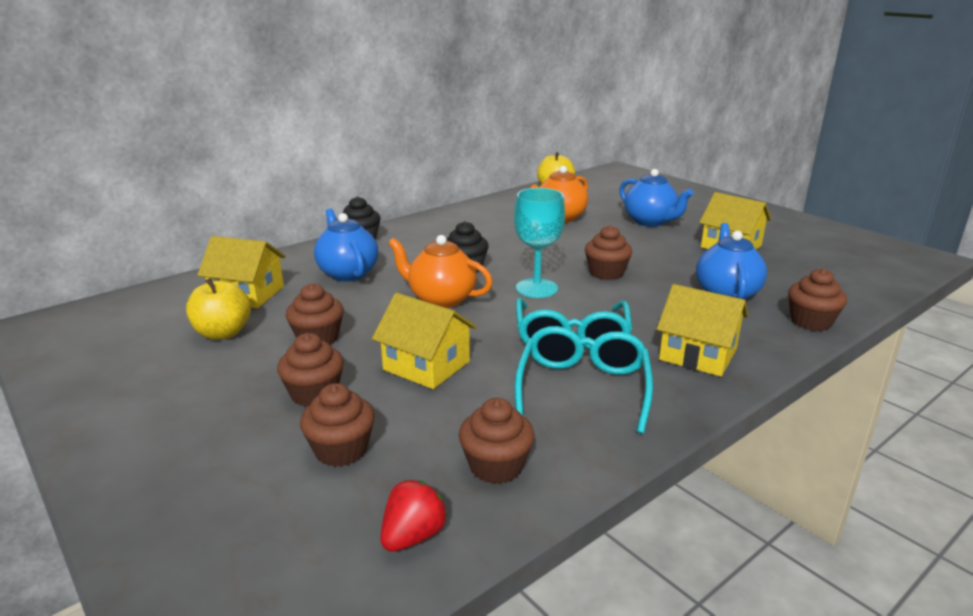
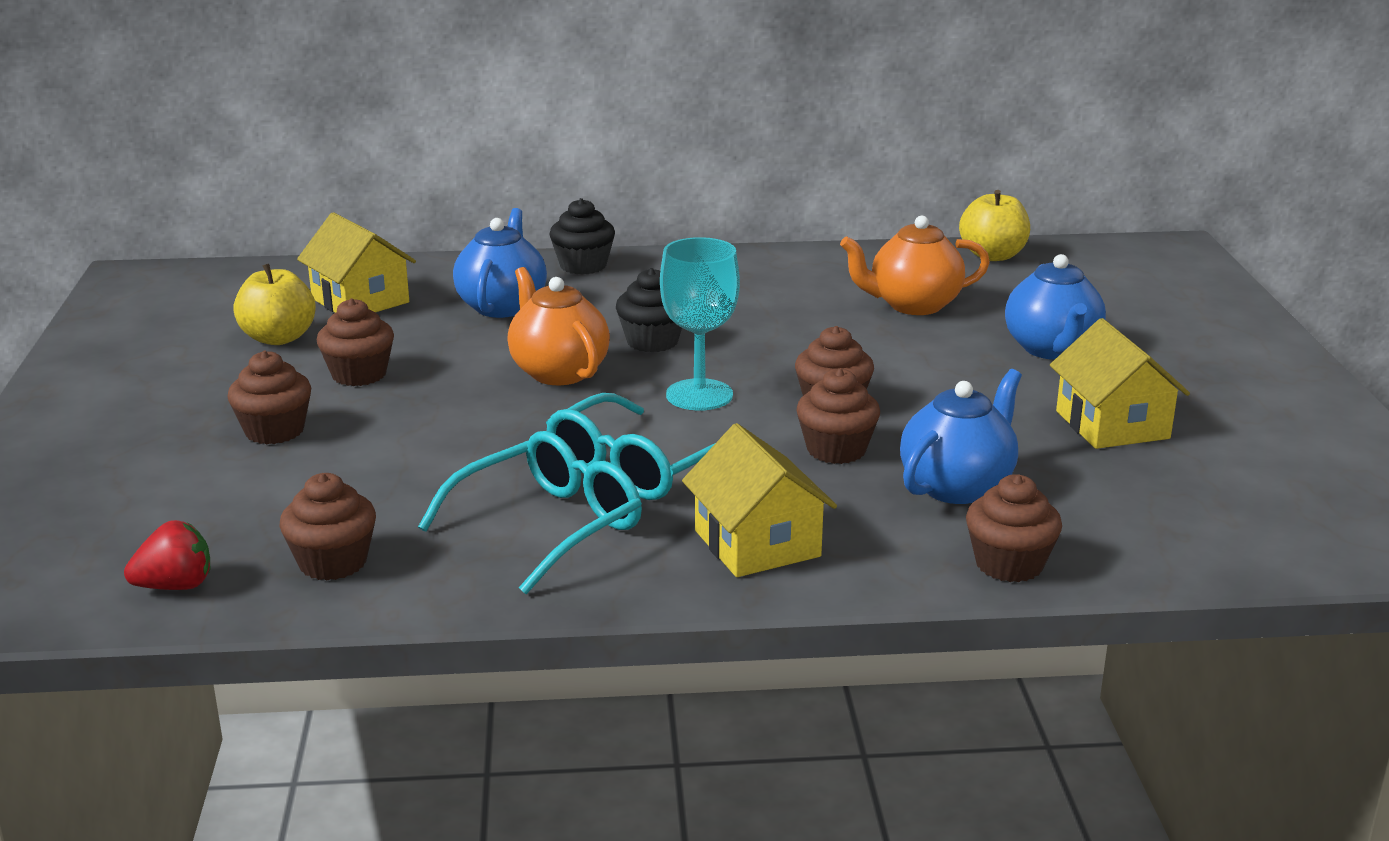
camera: 35 degrees right, 0 degrees up
(341, 450) = (223, 492): brown cupcake -> brown cupcake (836, 450)
(426, 366) = (422, 442): yellow house -> none

